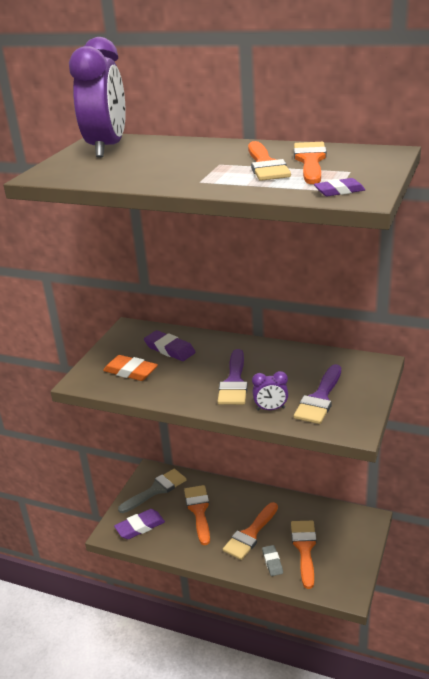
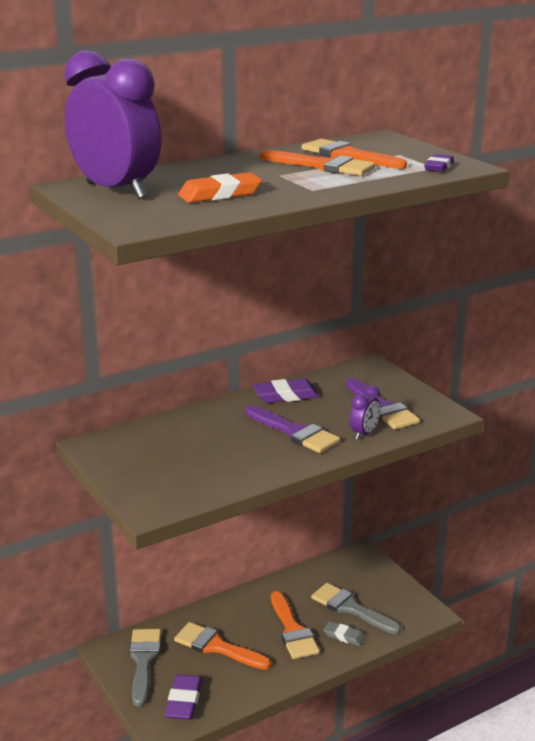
camera: 55 degrees left, 5 degrees down
(130, 371) = (183, 475): orange eraser -> orange eraser (220, 194)
(170, 349) = (179, 440): purple eraser -> purple eraser (286, 395)
(304, 548) = (350, 608): orange brush -> grey brush

